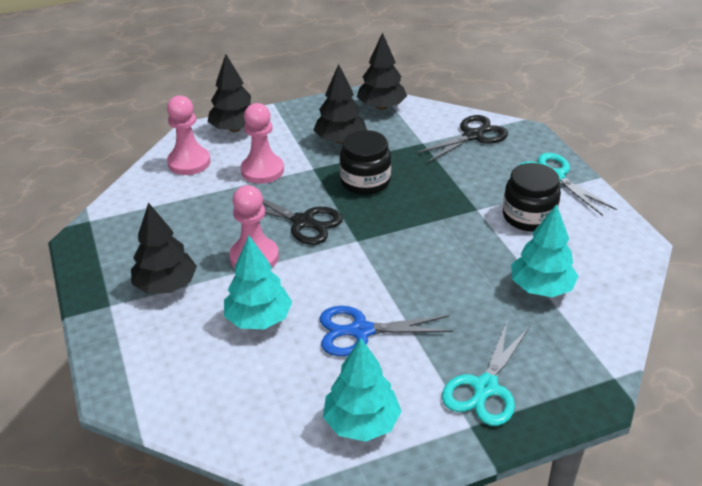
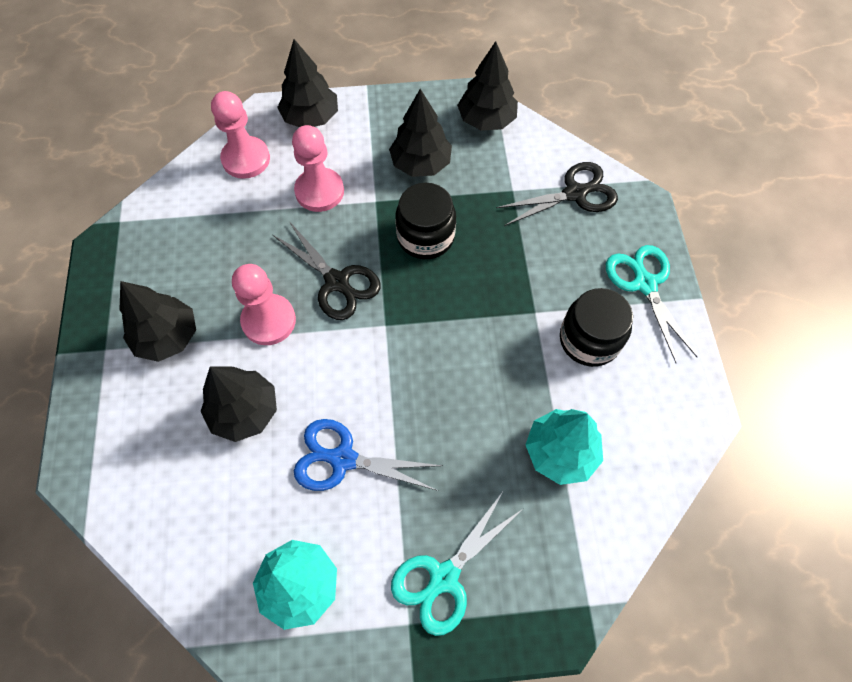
camera: 15 degrees right, 25 degrees up
(258, 319) = (245, 411): turquoise tree -> black tree

